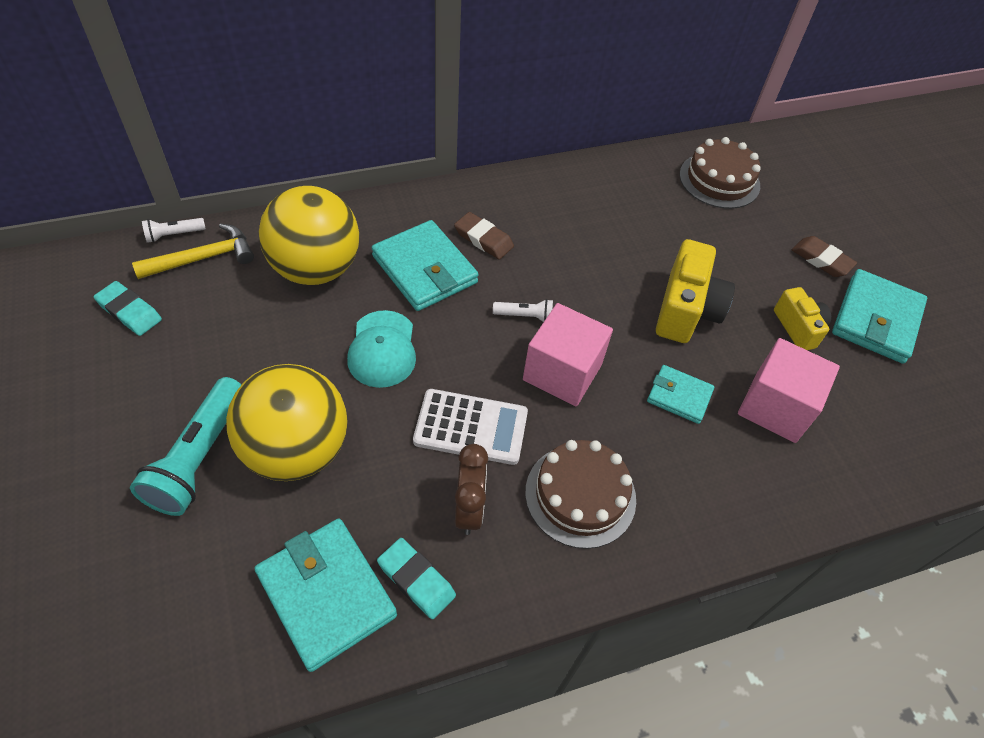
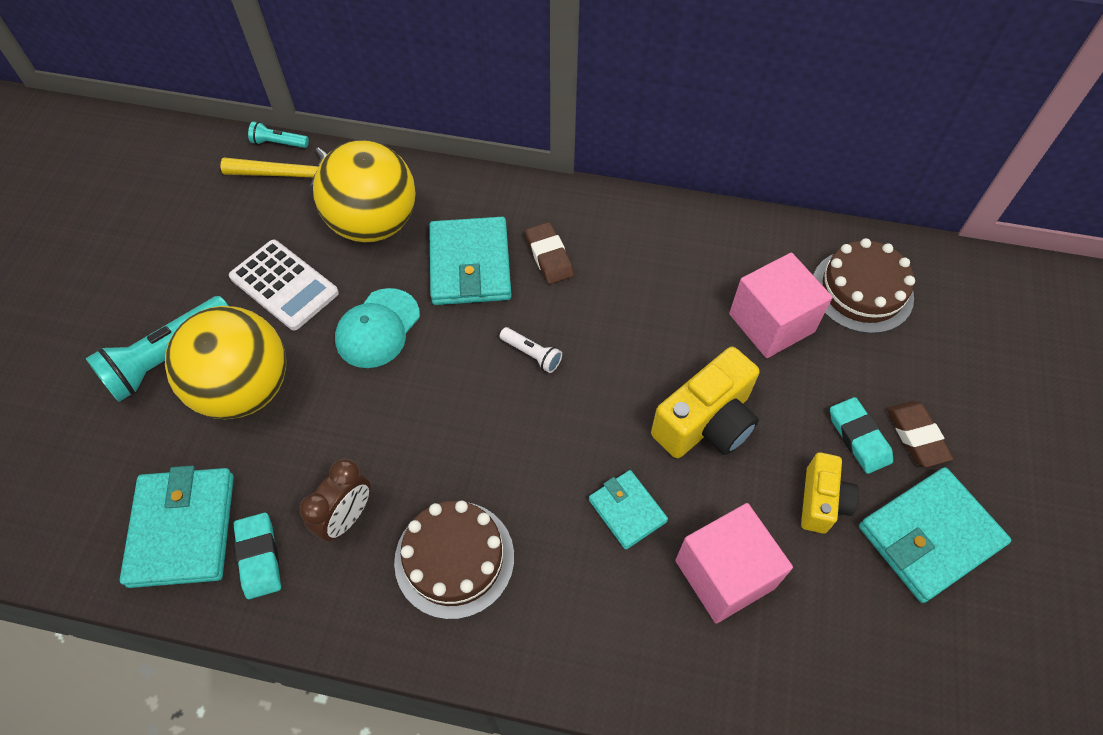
camera: 35 degrees right, 5 degrees up
(129, 311) = (200, 202): turquoise eraser -> turquoise eraser (859, 437)
(174, 235) = (279, 143): white flashlight -> turquoise flashlight
(471, 427) = (402, 441): white calculator -> white calculator (284, 285)
(562, 372) = (526, 429): pink cube -> pink cube (771, 323)

